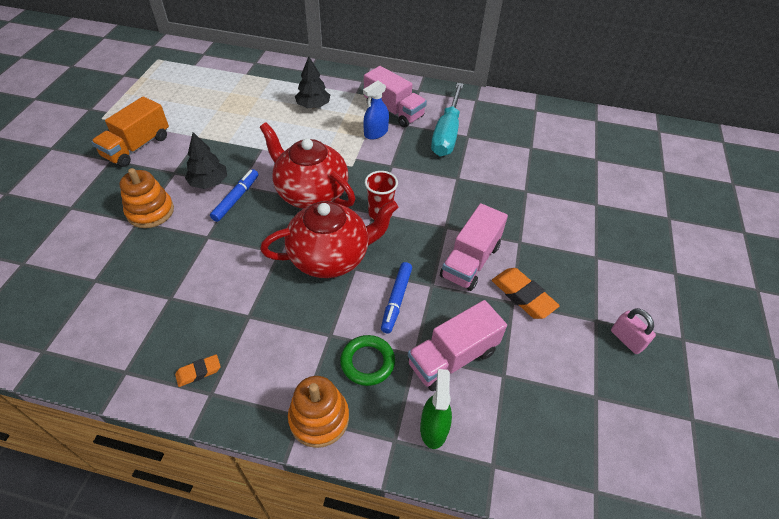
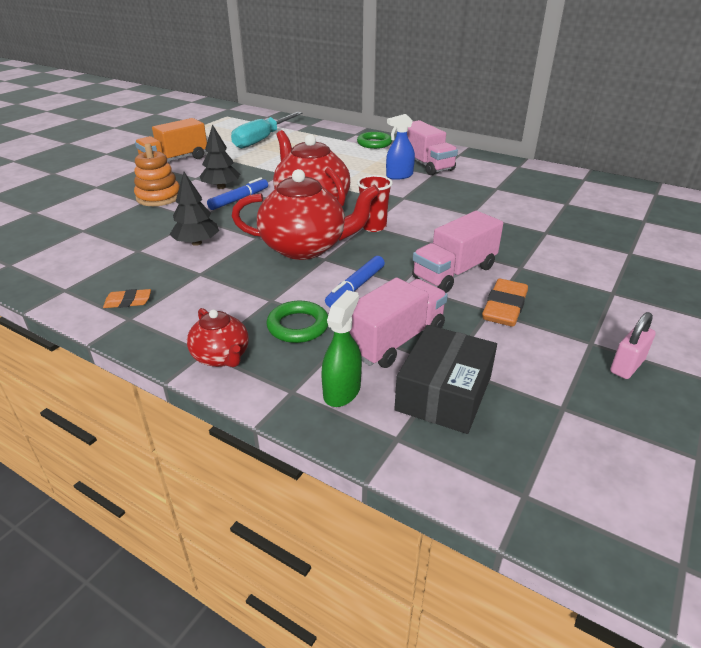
camera: 20 degrees right, 15 degrees down
(313, 106) = (347, 153): black tree -> black tree (197, 243)
(319, 418) = (221, 357): orange stacking toy -> red teapot
(333, 85) = (374, 143): none -> green ring
(447, 134) = (474, 184): turquoise screwdriver -> turquoise screwdriver (262, 140)
(452, 357) = (395, 340): pink truck -> pink truck turned 150 degrees clockwise
(510, 407) = (444, 393): none -> black box
(523, 296) = (504, 308): orange eraser -> orange eraser turned 45 degrees clockwise
(626, 339) = (627, 366): pink padlock -> pink padlock turned 60 degrees clockwise

